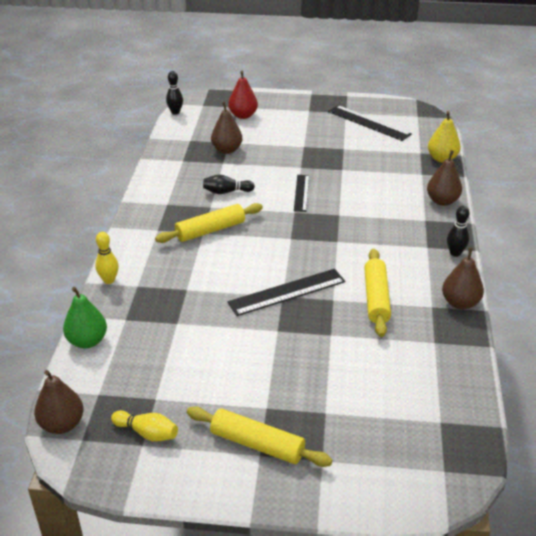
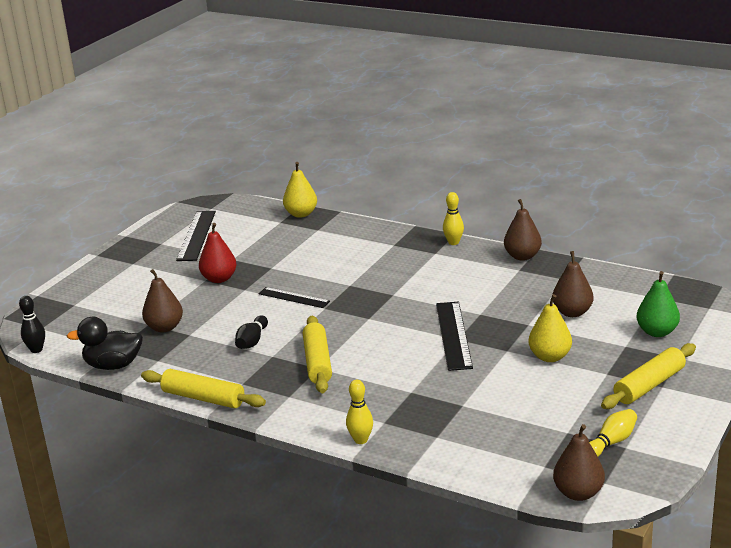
camera: 65 degrees left, 10 degrees down
(87, 341) = (458, 465): green pear -> green pear (657, 332)
(168, 145) = (113, 365): none -> black duck
(243, 115) = (98, 305): red pear -> red pear (219, 279)
(278, 361) = (550, 357): none -> yellow pear
(369, 123) = (196, 235): black ruler -> black ruler turned 60 degrees counterclockwise
(376, 298) = (492, 292): yellow rolling pin -> yellow rolling pin (203, 398)
(442, 201) = (371, 230): brown pear -> brown pear (572, 312)
(455, 253) = (453, 242): black bowling pin -> yellow bowling pin

